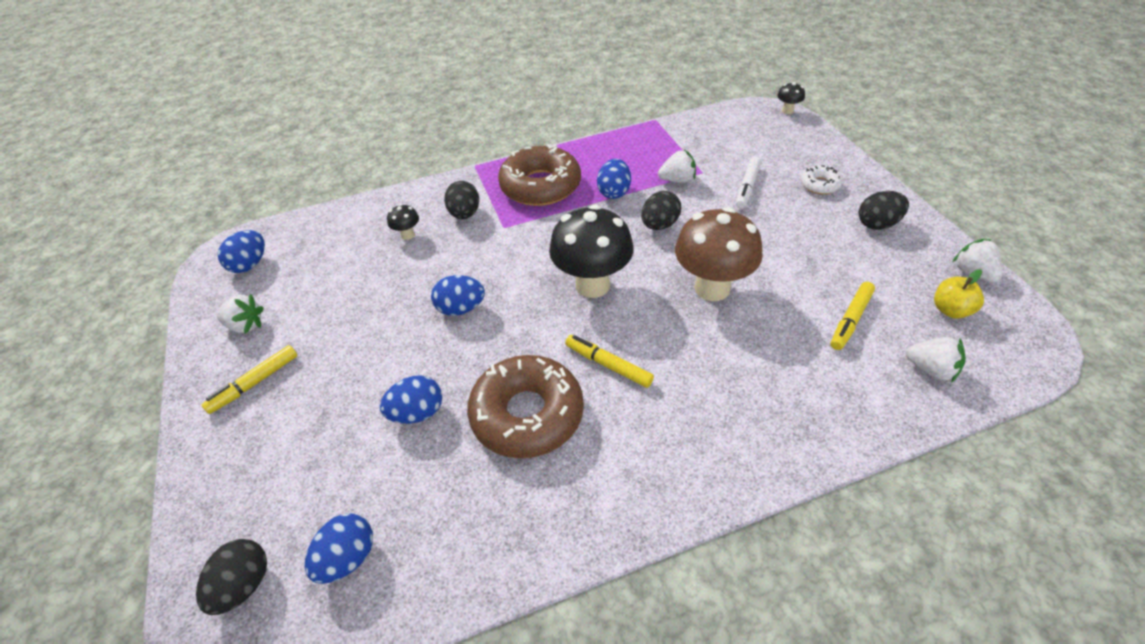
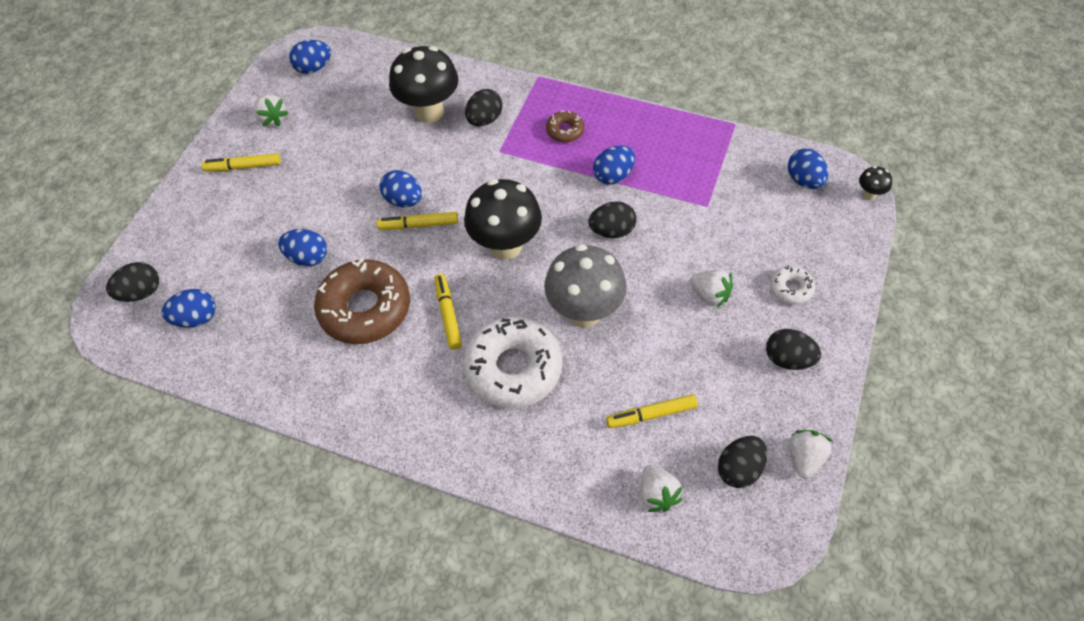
camera: 40 degrees right, 10 degrees up
(408, 235) = (429, 112): black mushroom -> black mushroom, size x2.32
(497, 318) = (418, 225): none -> yellow marker
(540, 186) = (565, 131): brown donut -> brown donut, size x0.47
(677, 180) = (677, 199): white strawberry -> white strawberry (710, 295)
(712, 288) = (584, 312): brown mushroom -> grey mushroom
(713, 365) = (513, 368): none -> white donut
(741, 125) = (804, 180): none -> blue egg
(747, 187) = (725, 246): white marker -> none
(950, 310) = (739, 469): yellow apple -> black egg

